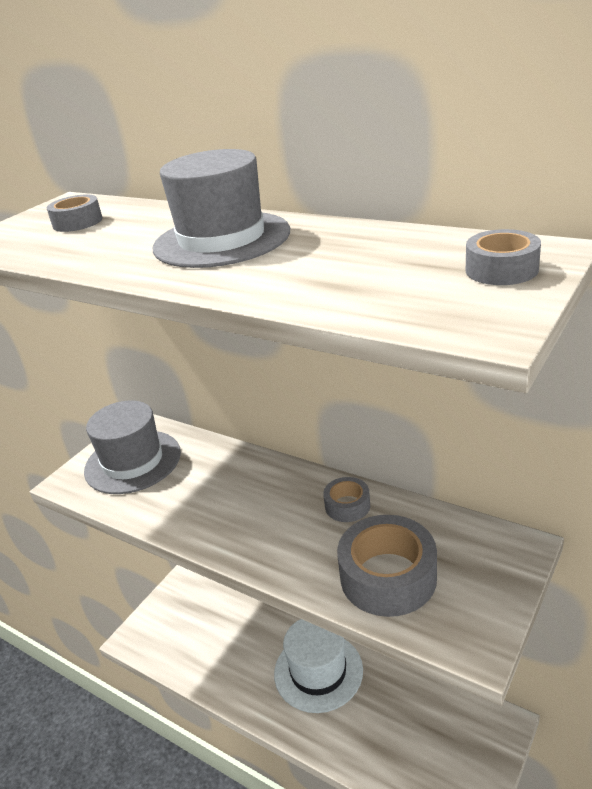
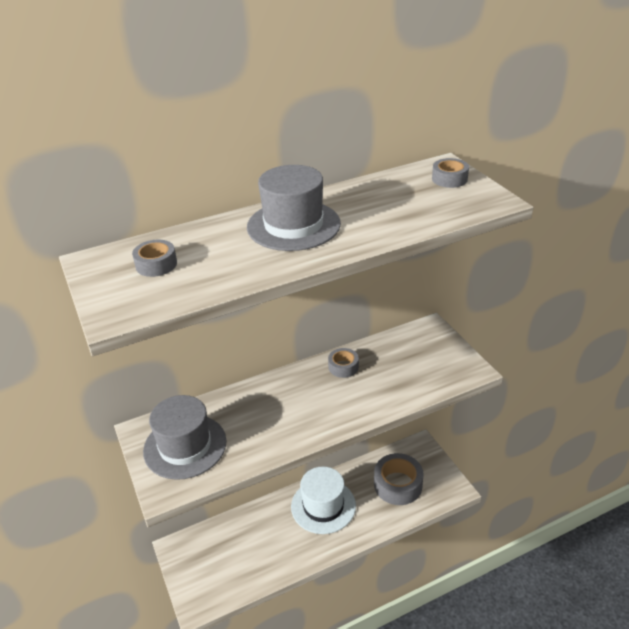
camera: 60 degrees left, 5 degrees up
(388, 577) = (409, 377): grey tape -> grey tape (398, 485)

